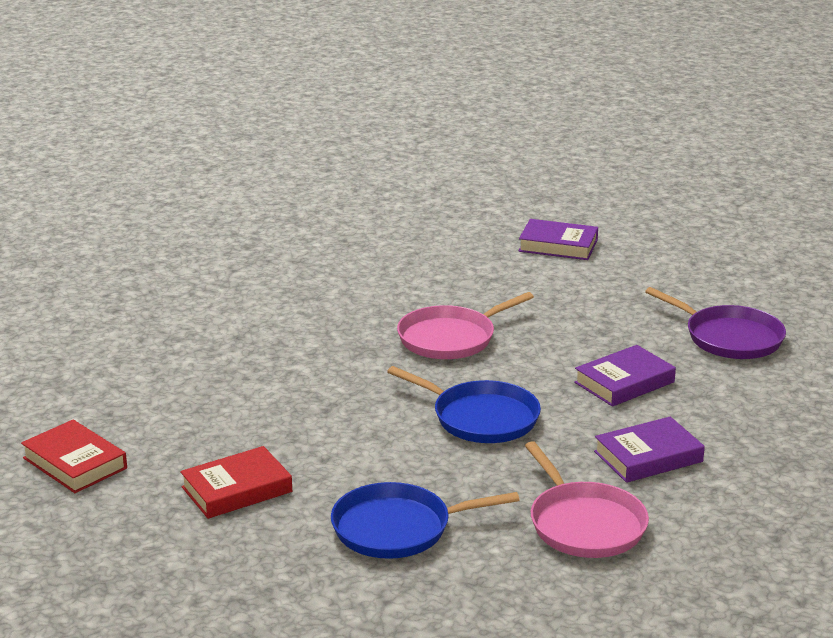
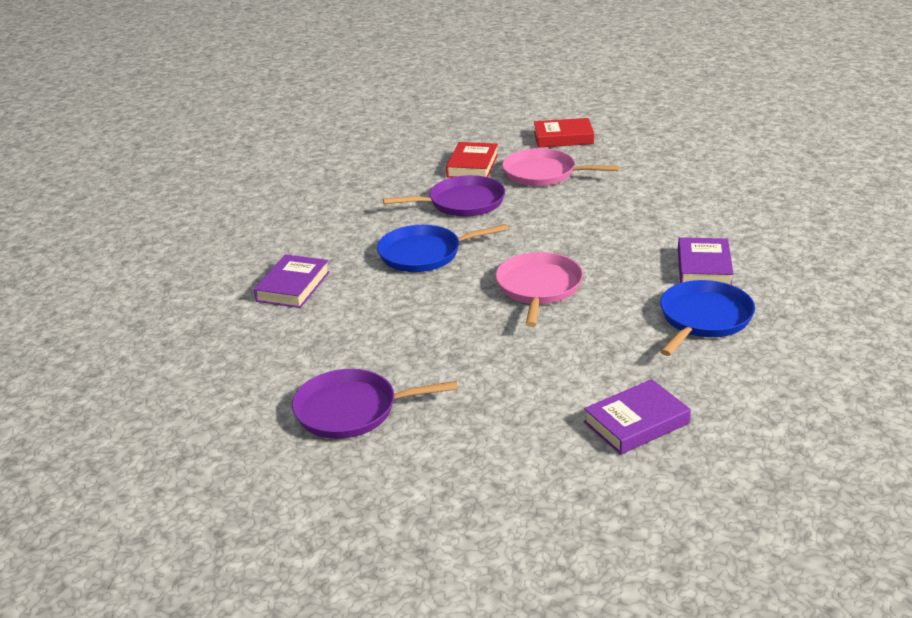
camera: 135 degrees right, 5 degrees up
(344, 449) = (462, 203): none -> purple pan
(397, 528) = (370, 190): blue pan -> blue pan (703, 319)
(584, 524) = (281, 237): pink pan -> pink pan (543, 173)
(624, 382) = (376, 324): purple book -> purple book (704, 267)

